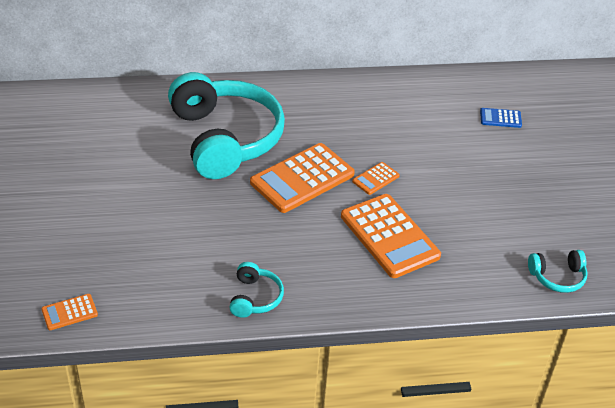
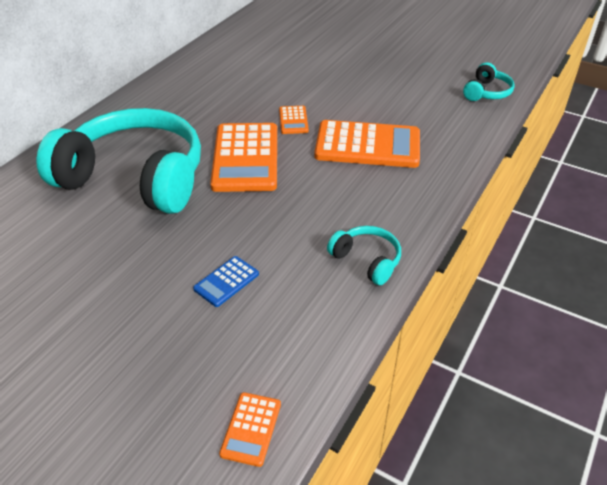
camera: 50 degrees left, 0 degrees up
(500, 118) = (298, 37): blue calculator -> blue calculator (226, 281)

